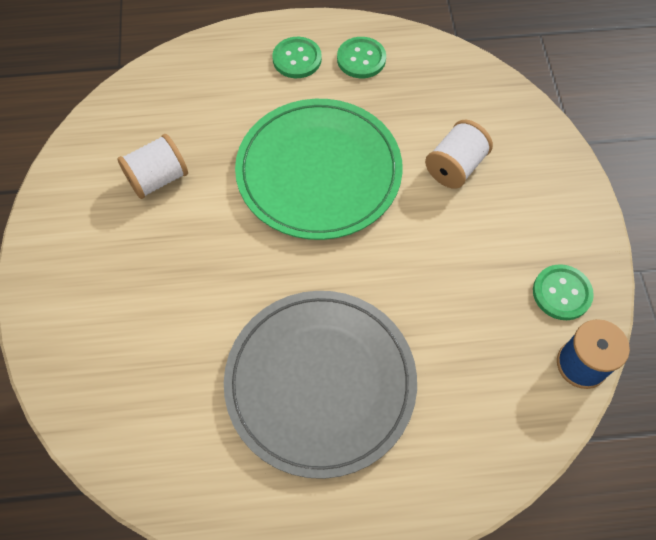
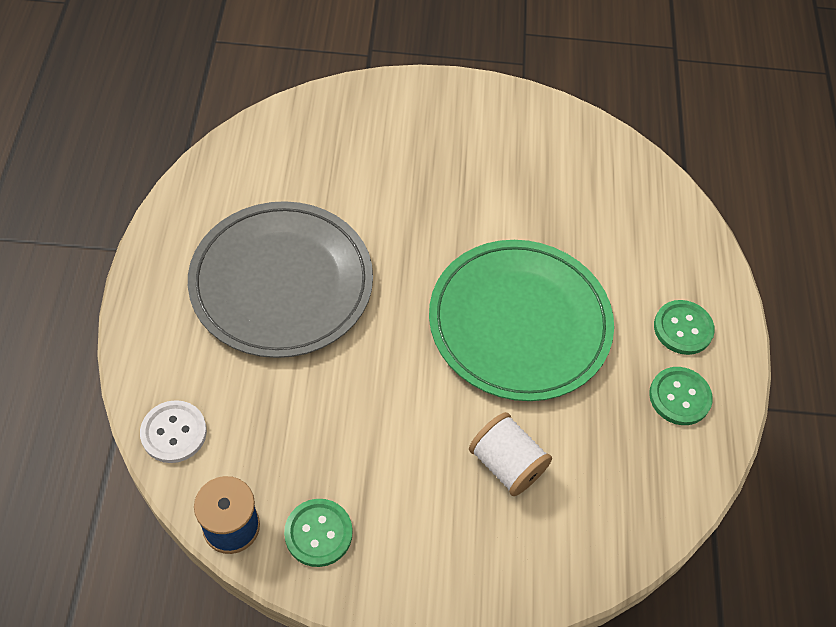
camera: 95 degrees right, 5 degrees down
(158, 178) = (531, 183): white spool -> none
(512, 442) = (174, 432): none -> white button

